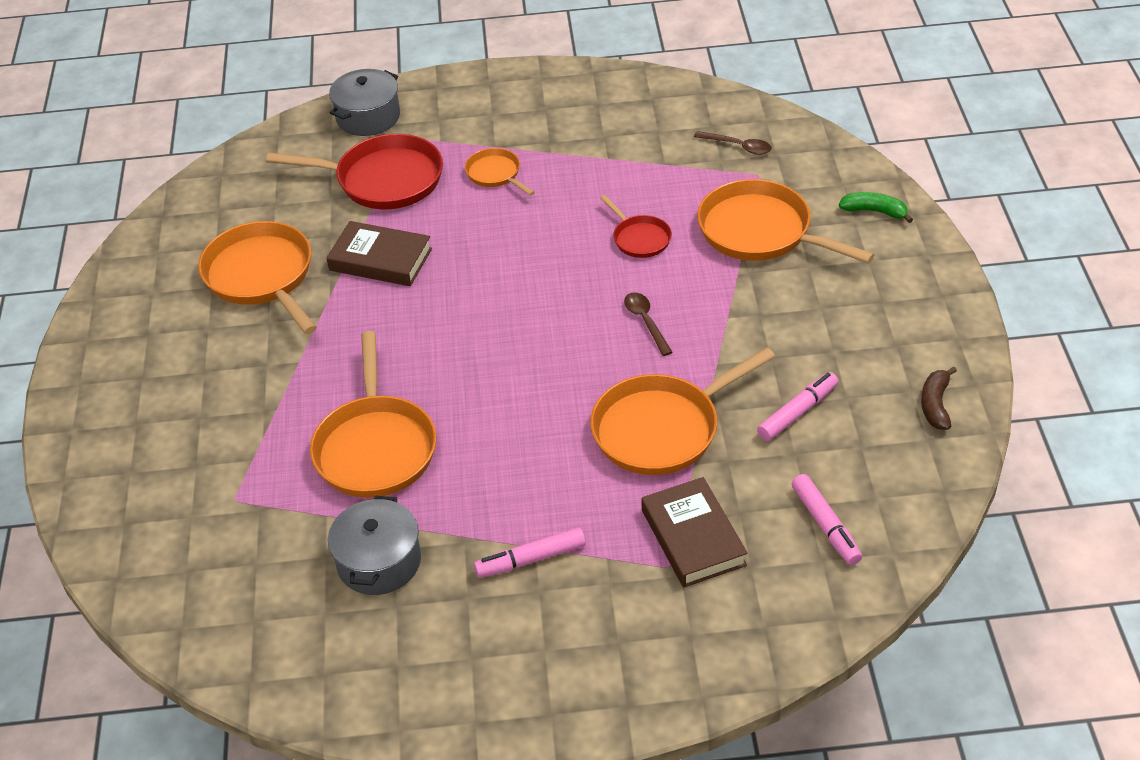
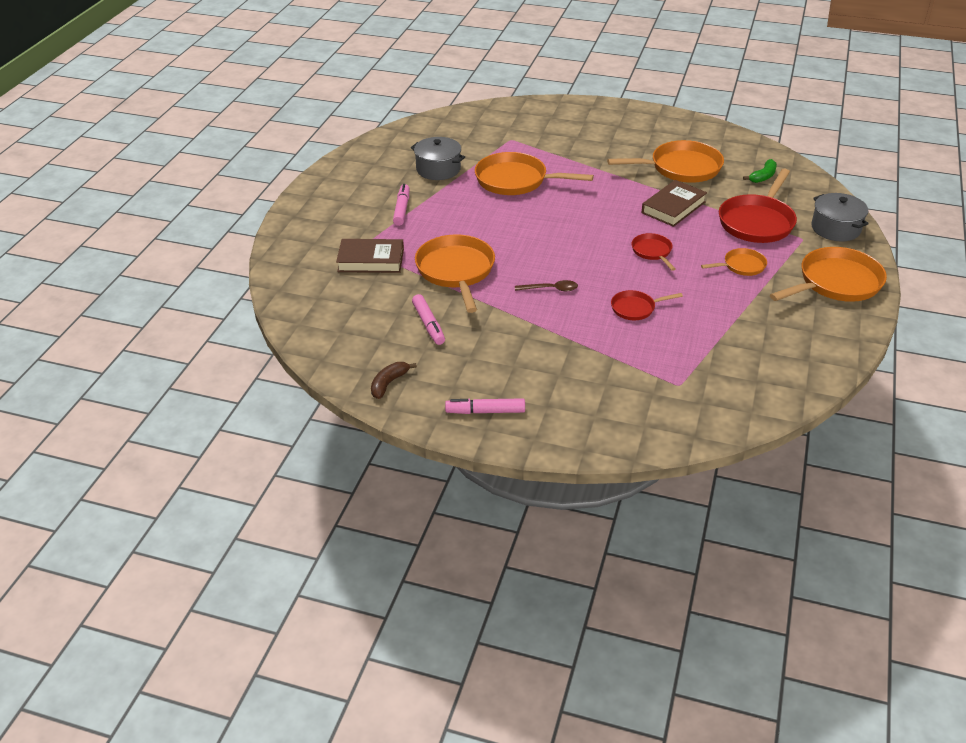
camera: 110 degrees right, 5 degrees down
(504, 253) = (652, 252): none -> red pan
(738, 146) = (721, 385): brown spoon -> none
(761, 232) = (610, 364): orange pan -> orange pan (835, 283)
(825, 525) = (338, 306): pink marker -> pink marker (485, 411)
(874, 211) = (600, 430): green banana -> green banana (763, 176)
(935, 405) = (389, 383): brown banana -> brown banana turned 90 degrees counterclockwise

